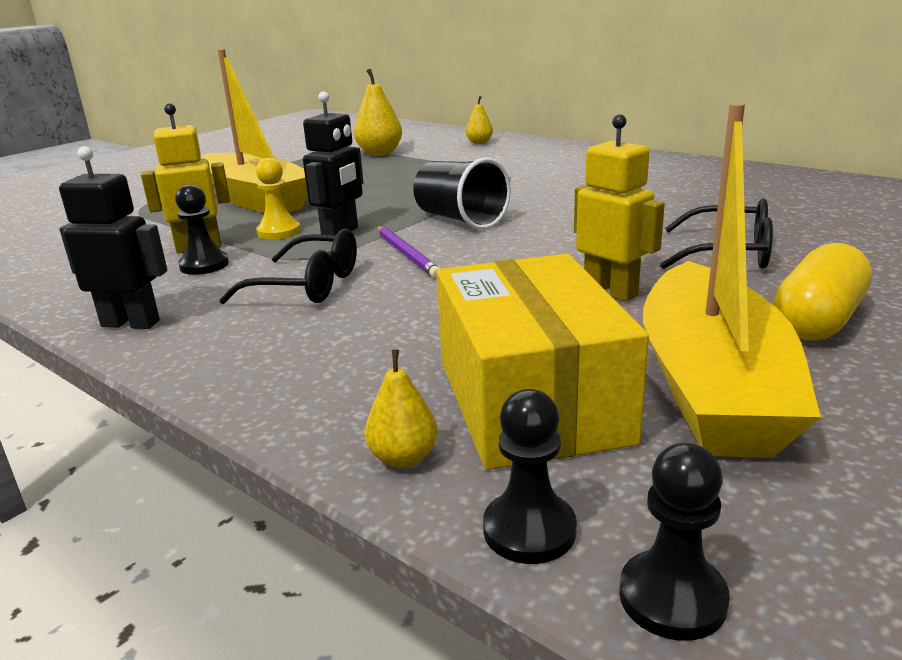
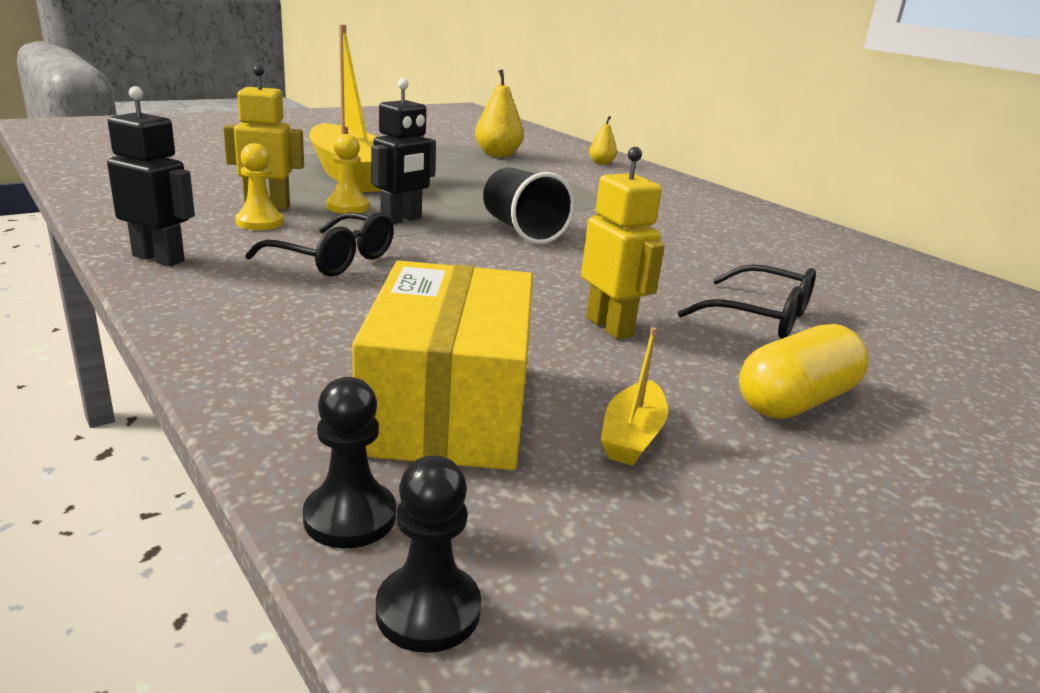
camera: 10 degrees right, 0 degrees up
(204, 265) = (259, 222): black pawn -> yellow pawn
(403, 457) = (293, 427): yellow pear -> none
(406, 254) = (445, 251): purple pencil -> none
(712, 386) = (632, 436): yellow boat -> yellow boat, size x0.41

